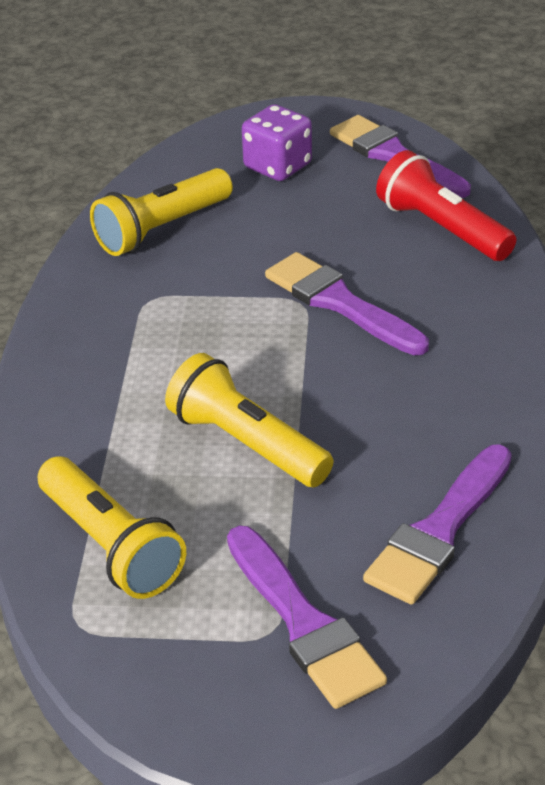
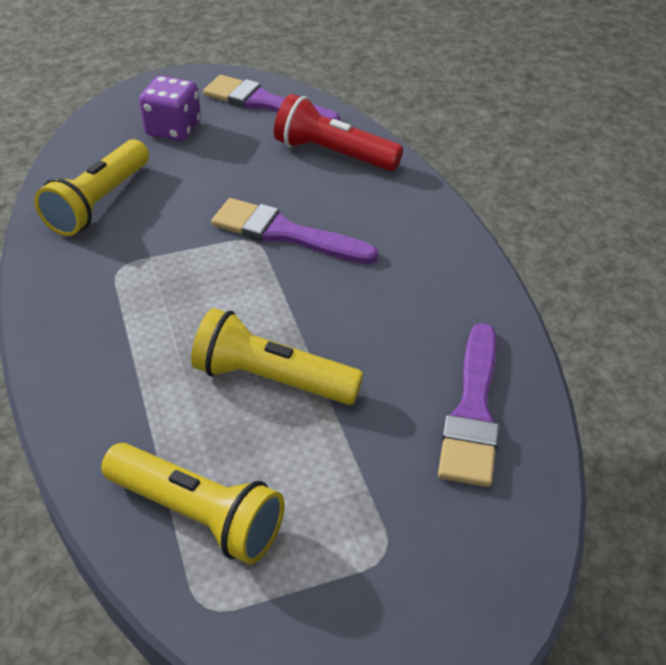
camera: 25 degrees left, 5 degrees up
(304, 623) = (409, 535): purple brush -> none

